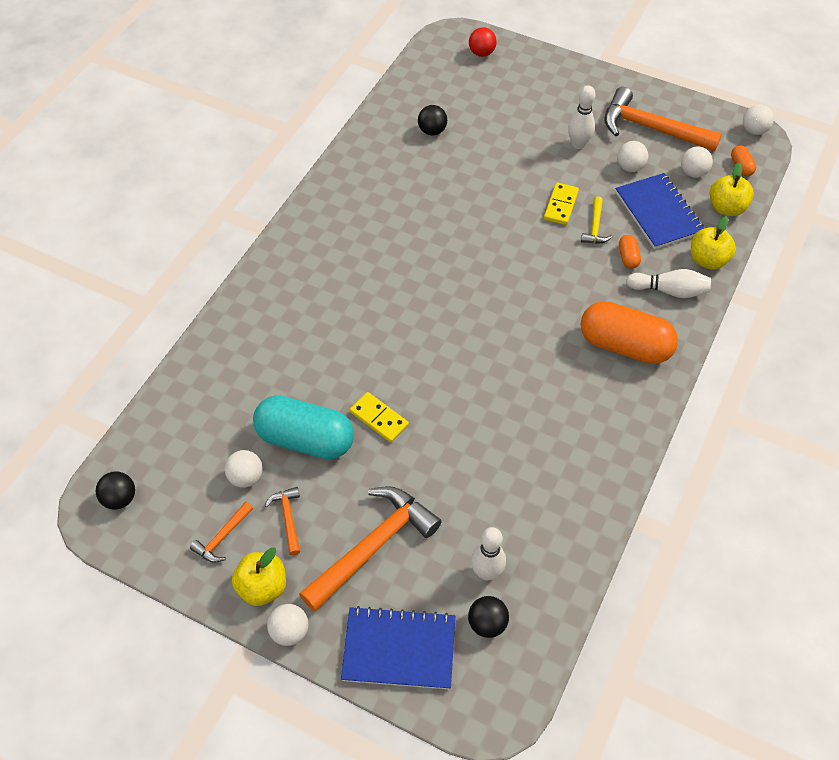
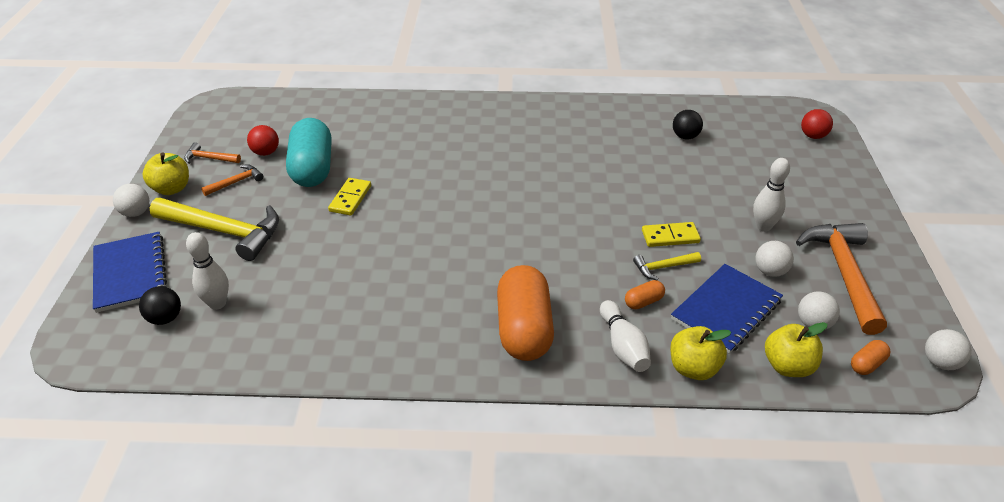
camera: 65 degrees right, 15 degrees down
(120, 498) = (227, 108): black ball -> none
(246, 477) = (266, 152): white ball -> red ball
(373, 546) = (224, 231): orange hammer -> yellow hammer

